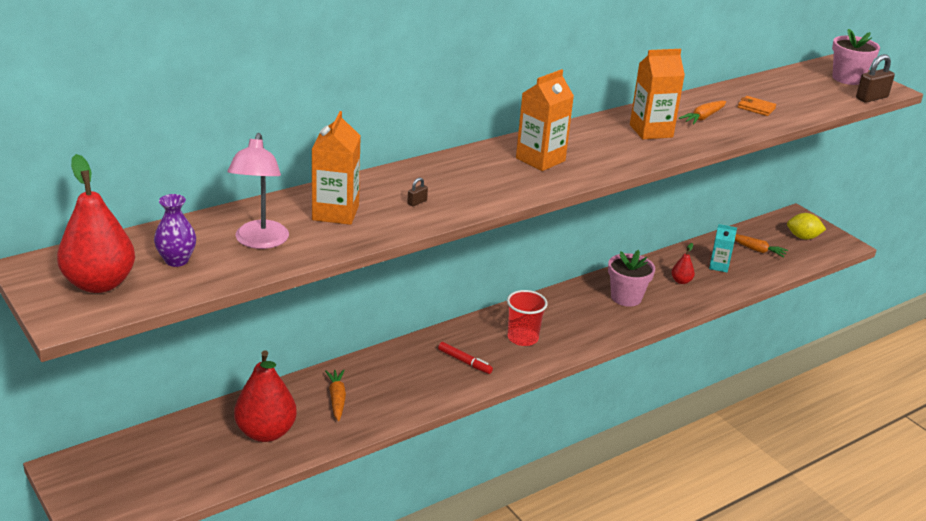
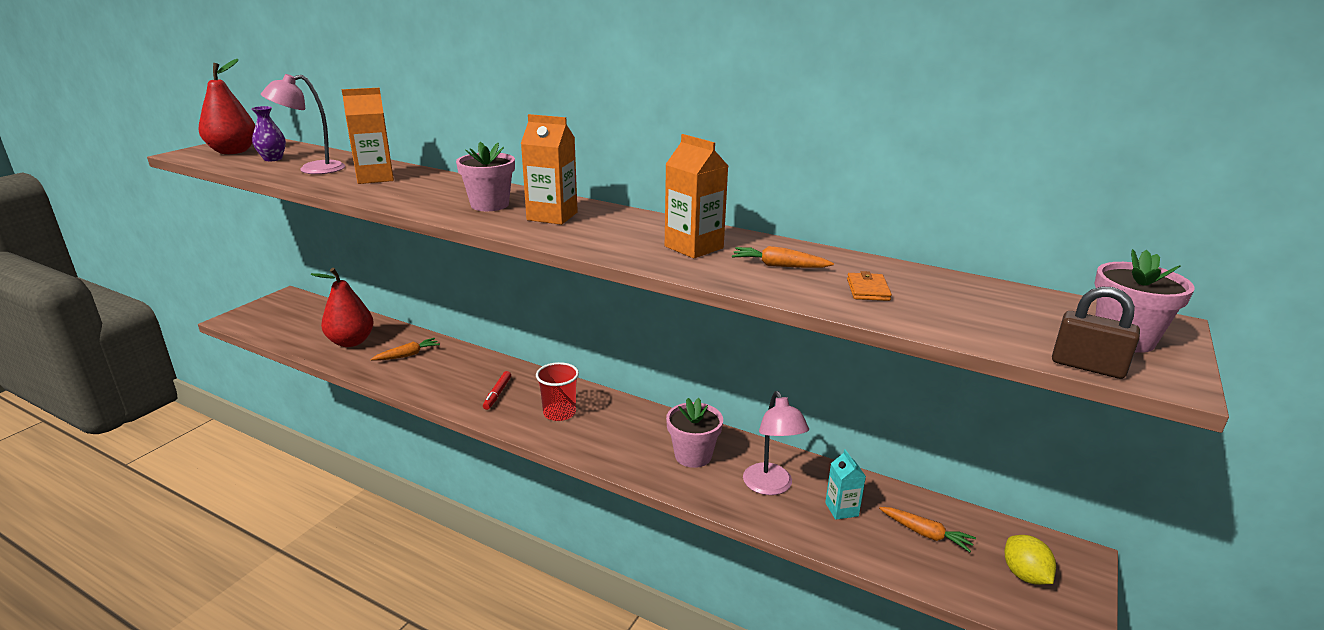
camera: 65 degrees right, 5 degrees down
(417, 202) = (415, 193): brown padlock -> none
(486, 177) = (489, 205): none -> pink flower pot
(681, 281) = (771, 487): red pear -> pink lamp
(756, 249) = (925, 534): orange carrot -> orange carrot turned 60 degrees counterclockwise

